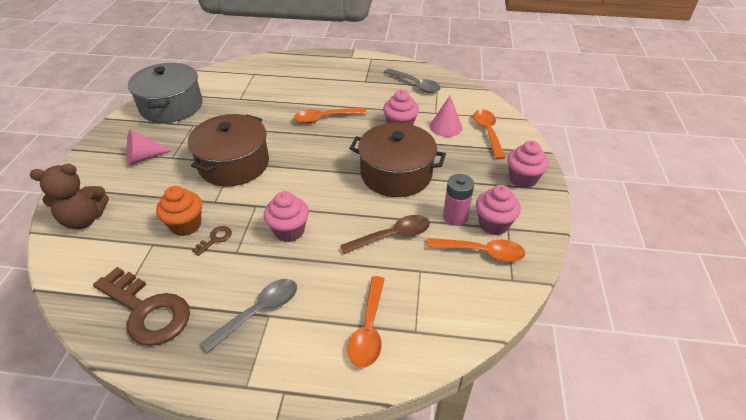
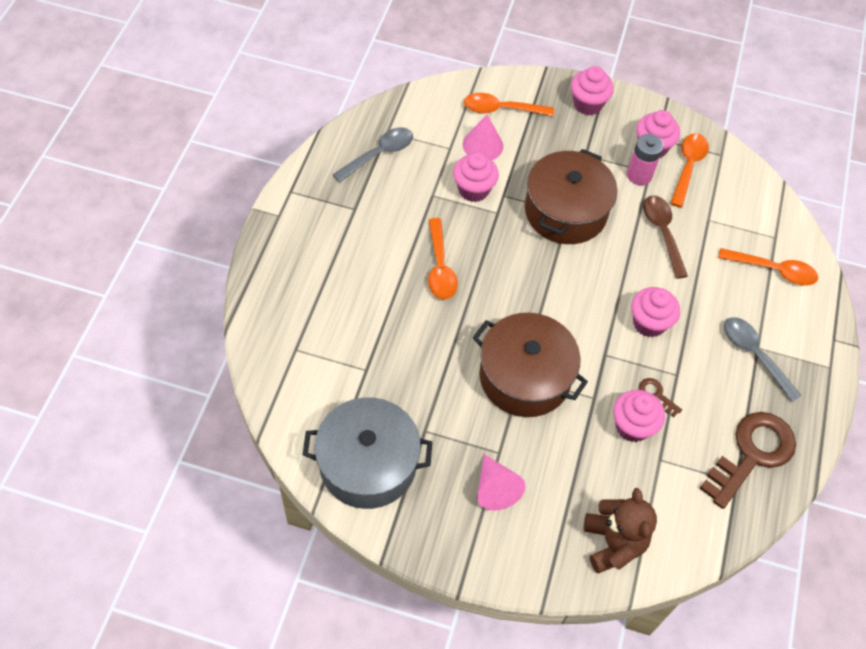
camera: 85 degrees left, 15 degrees up
(186, 225) = (632, 426): orange cupcake -> pink cupcake

